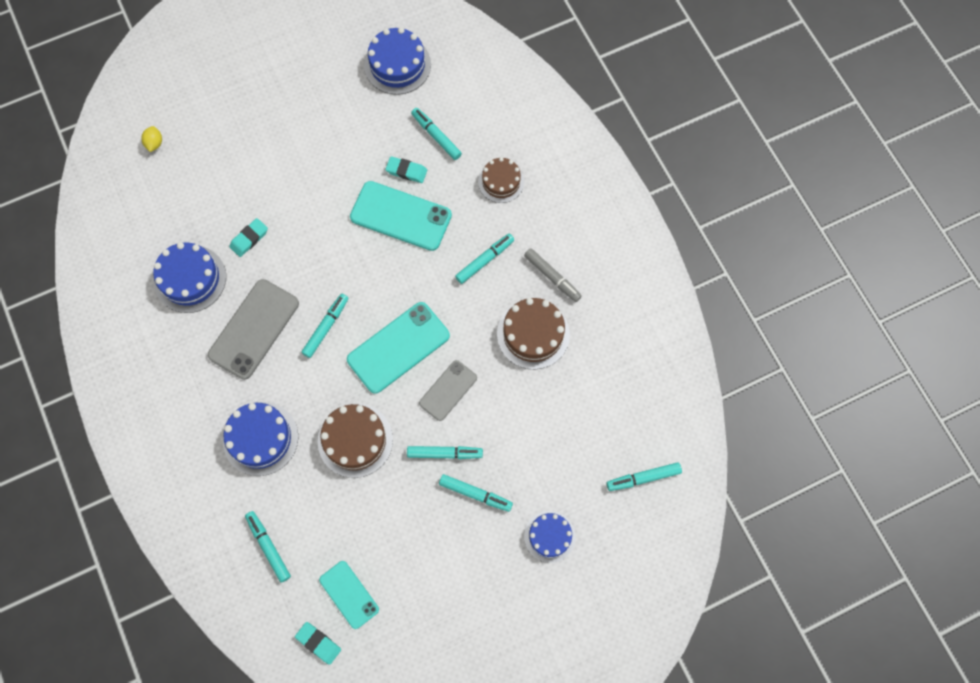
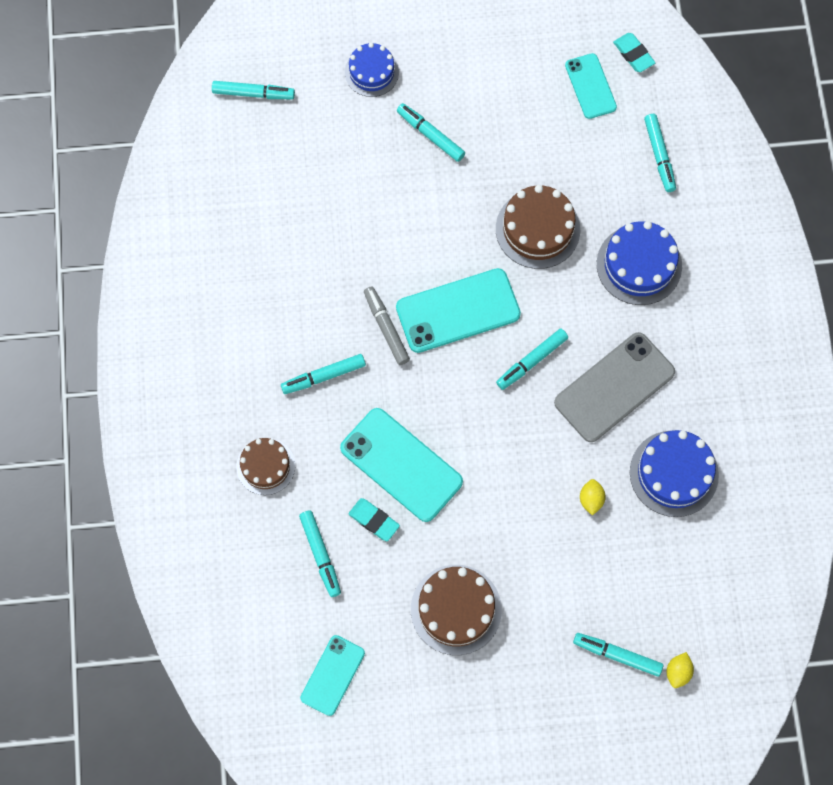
camera: 160 degrees left, 0 degrees up
(249, 239) = (591, 499): turquoise eraser -> yellow lemon
(397, 65) = (332, 675): blue cake -> turquoise phone
(445, 453) = (447, 184): turquoise marker -> turquoise marker (617, 655)
(448, 390) = (420, 246): grey phone -> none
(533, 334) = (304, 275): brown cake -> brown cake (456, 609)
(552, 277) = (255, 330): grey marker -> grey marker (386, 328)

